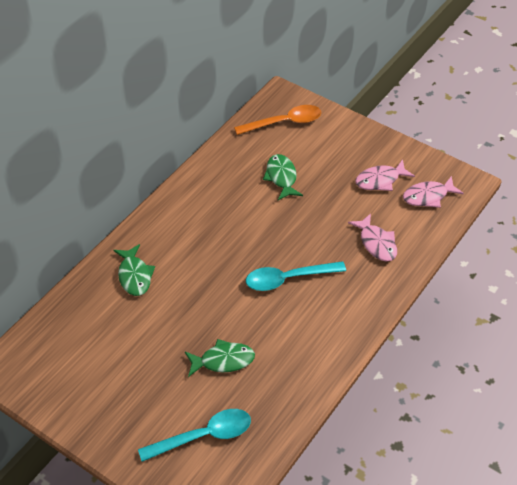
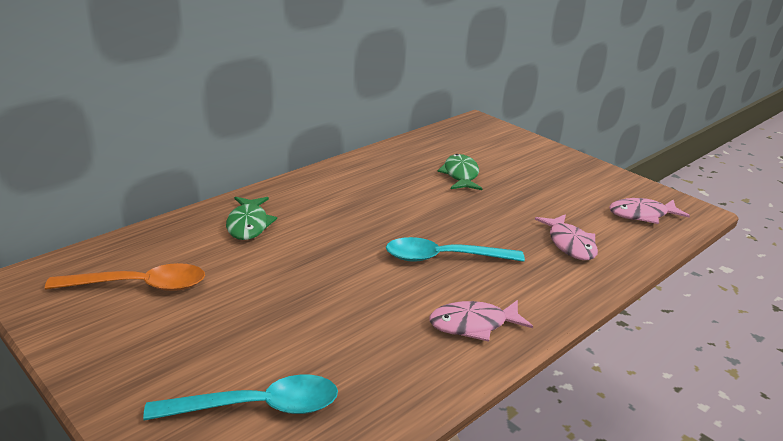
camera: 10 degrees right, 20 degrees down
(223, 361) = (325, 323): green fish -> none
(284, 123) = (475, 138): orange spoon -> orange spoon (139, 286)
(380, 180) = (581, 194): pink fish -> pink fish (473, 325)

